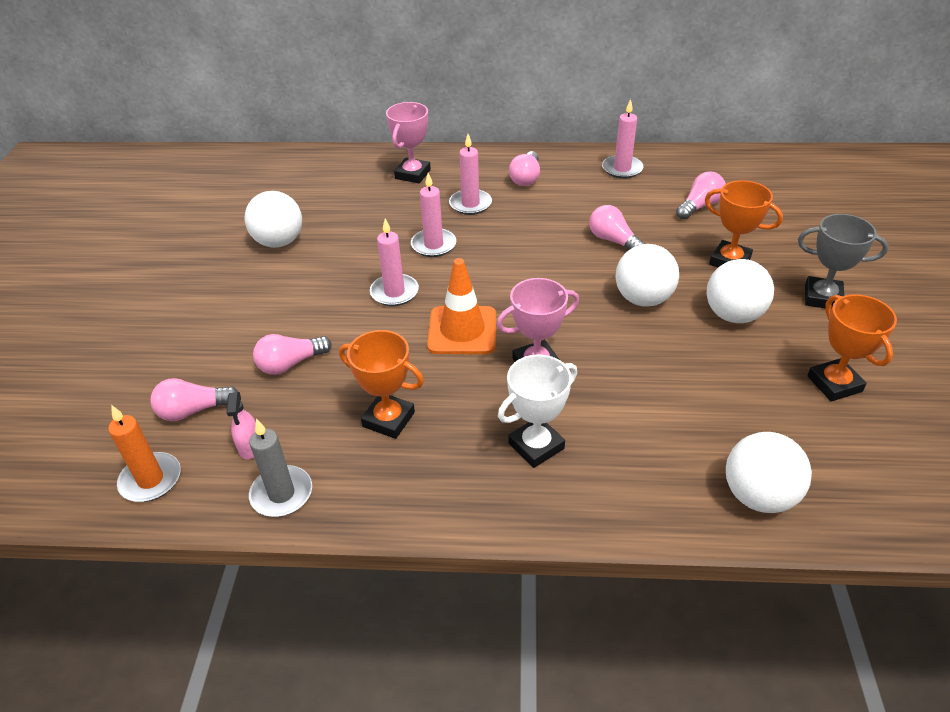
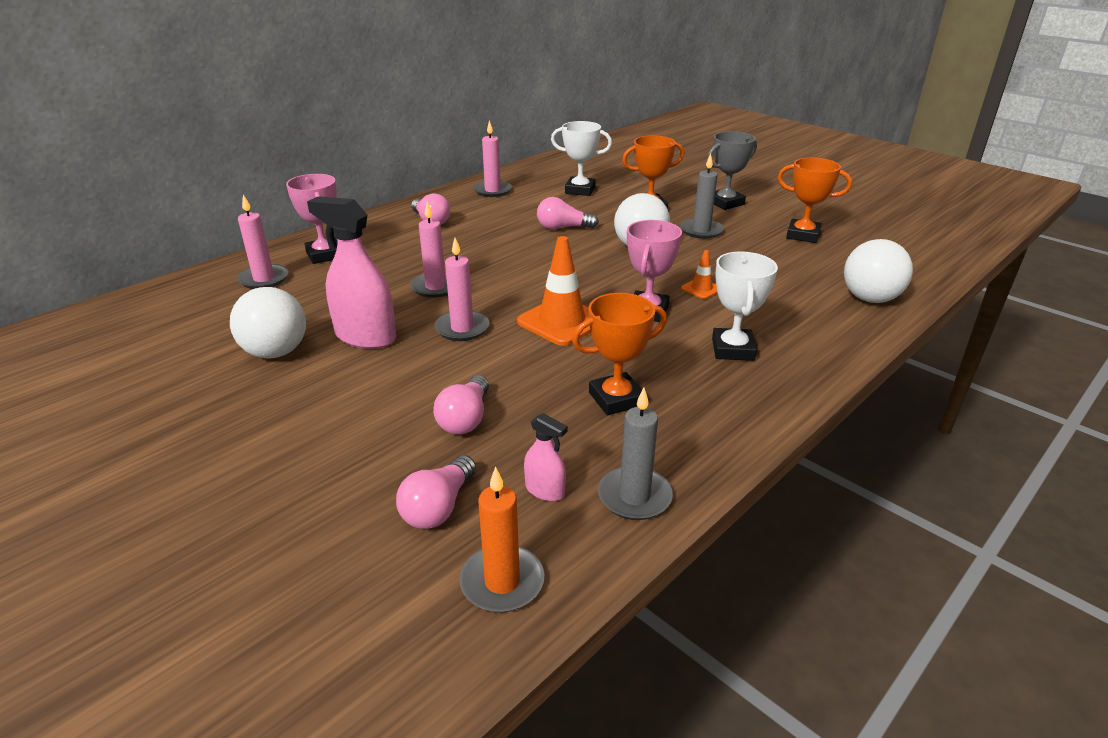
camera: 50 degrees left, 10 degrees down
(335, 261) = (365, 336): none -> pink spray bottle
(470, 204) = (416, 252): pink candle -> pink candle (264, 279)
(618, 374) = (701, 289): none -> orange traffic cone
(699, 206) = (580, 190): pink light bulb -> white trophy
(733, 315) = (701, 231): white ball -> grey candle

